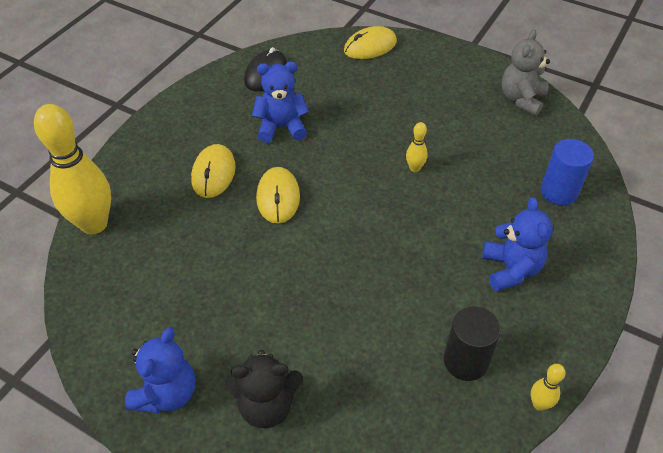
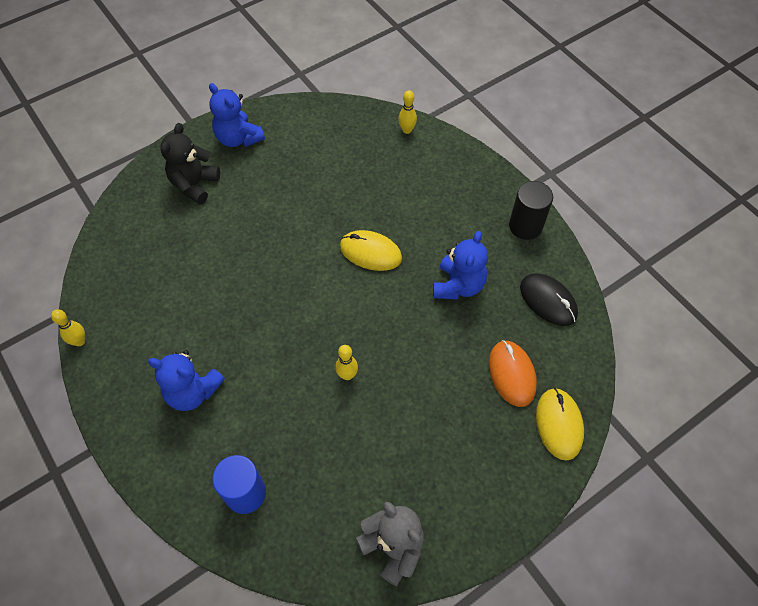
camera: 115 degrees right, 10 degrees up
(94, 224) = (407, 130): yellow bowling pin -> yellow bowling pin, size x0.42
(213, 173) = (423, 216): yellow mouse -> none
(346, 77) = (511, 374): none -> orange mouse
(465, 361) = (142, 312): black cylinder -> black cylinder (525, 226)

